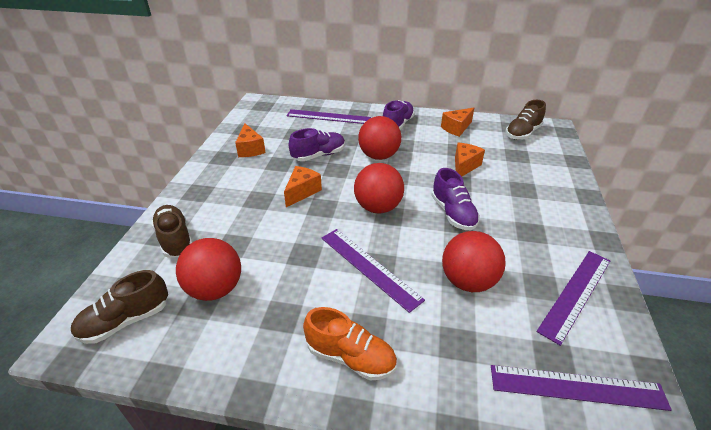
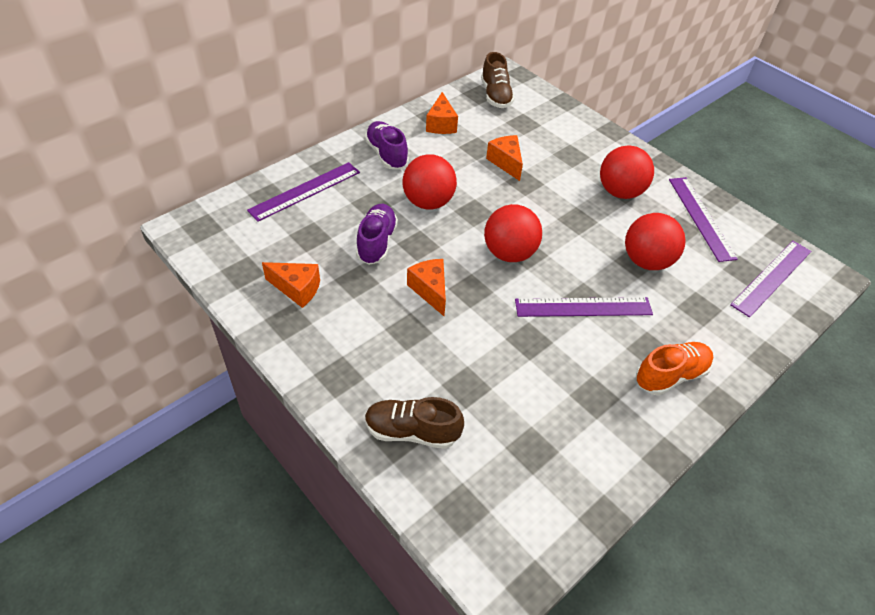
camera: 55 degrees left, 10 degrees up
(126, 321) = (510, 520): brown shoe -> none
(215, 289) = (522, 429): red ball -> red ball (620, 192)
(453, 213) = (563, 214): purple shoe -> none

